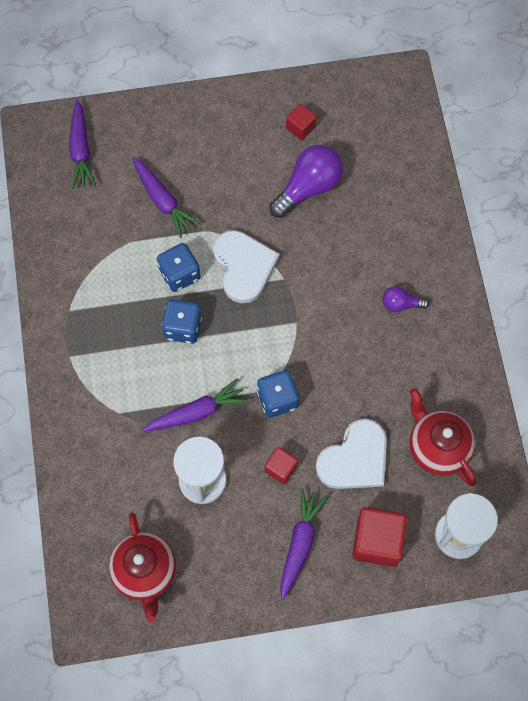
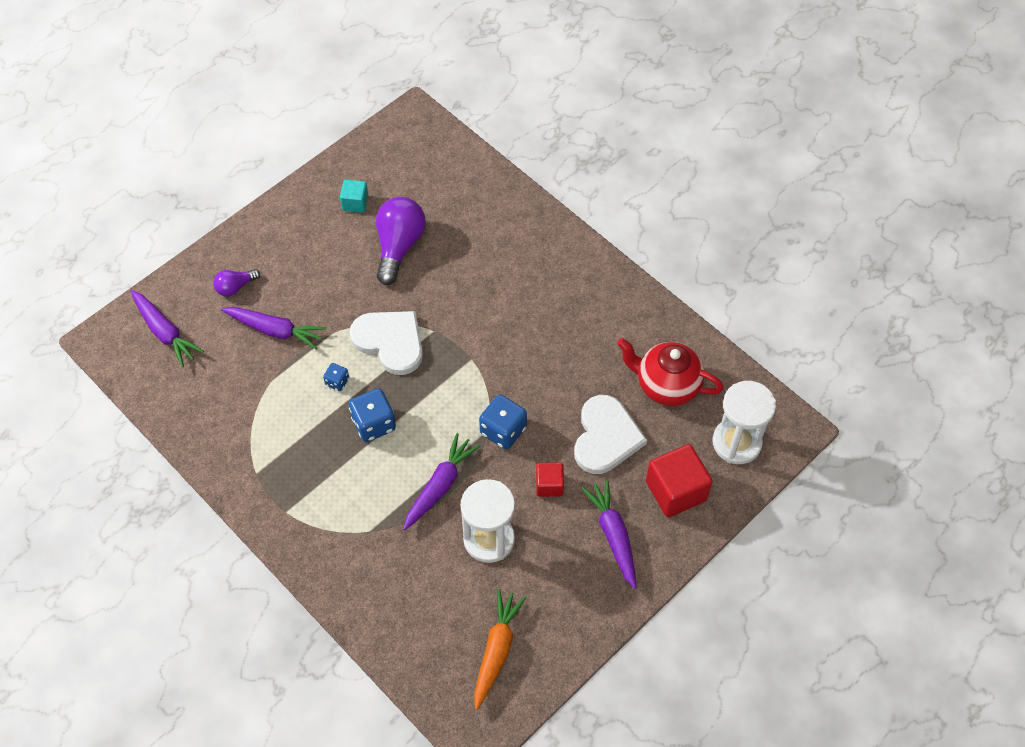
camera: 35 degrees left, 10 degrees down
(145, 572) = (496, 650): red teapot -> orange carrot
(179, 274) = (337, 382): blue dice -> blue dice, size x0.54
(300, 127) = (355, 203): red cube -> turquoise cube
(401, 304) = (549, 292): purple light bulb -> purple light bulb (235, 287)

